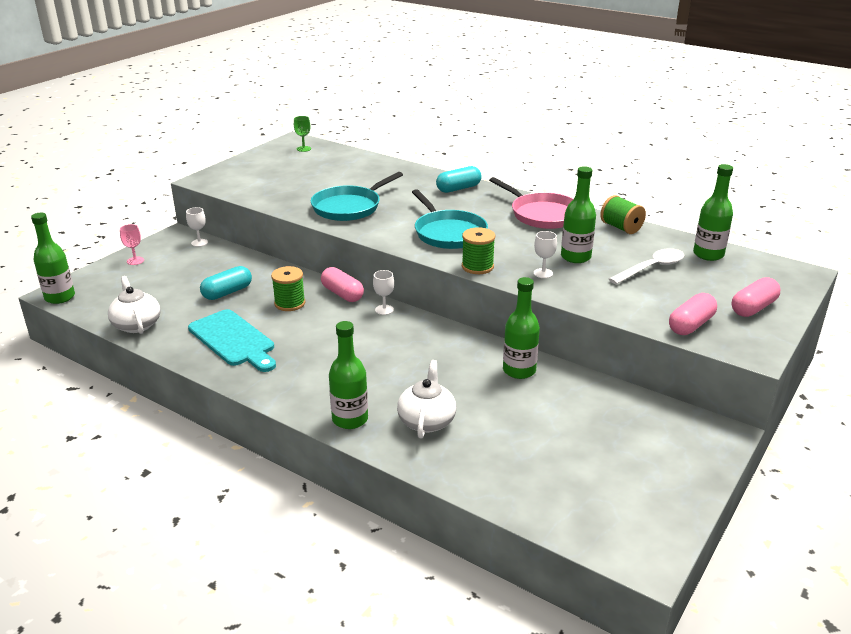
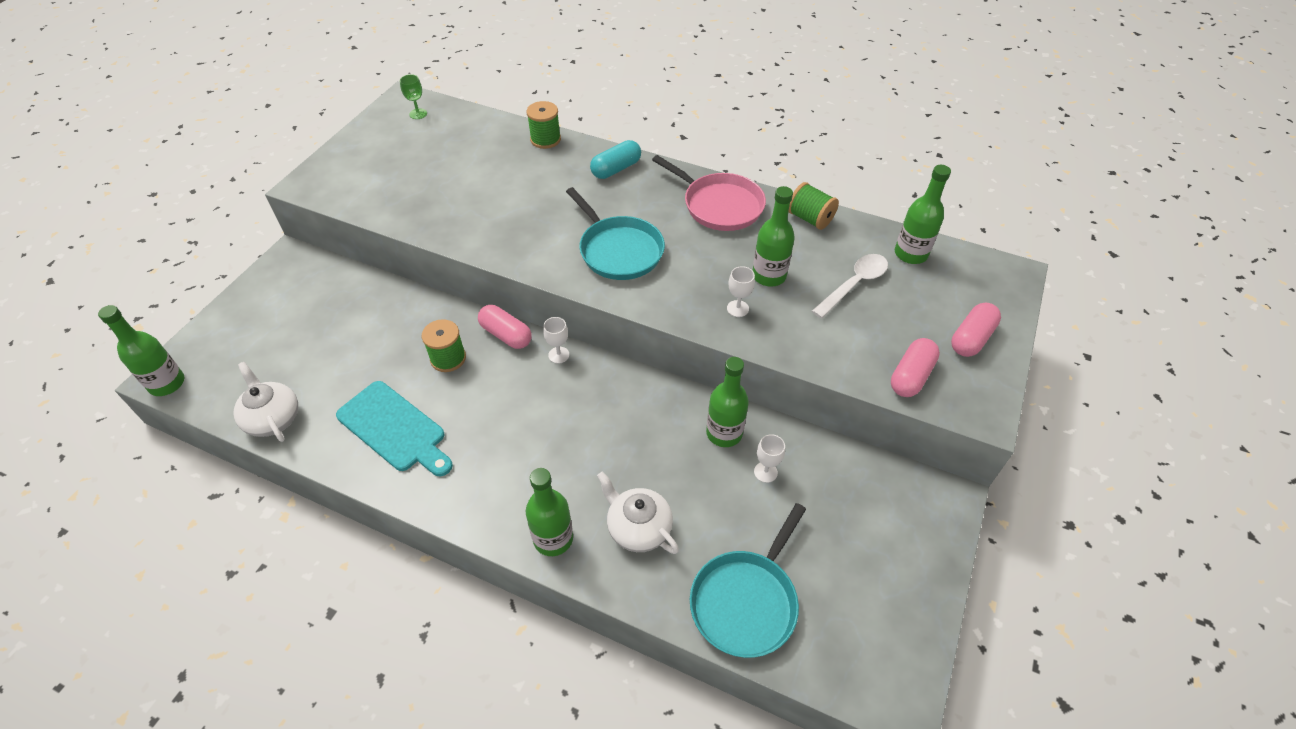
camera: 10 degrees left, 20 degrees up
(135, 261) = (247, 308): pink goblet -> none
(199, 243) = (319, 267): white goblet -> white goblet (765, 472)
(227, 292) = (370, 349): turquoise capsule -> none
(349, 207) = (494, 217): turquoise pan -> turquoise pan (746, 601)
(426, 421) = (638, 527): white teapot -> white teapot turned 45 degrees counterclockwise
(477, 267) = (662, 306): green spool -> green spool (545, 139)

